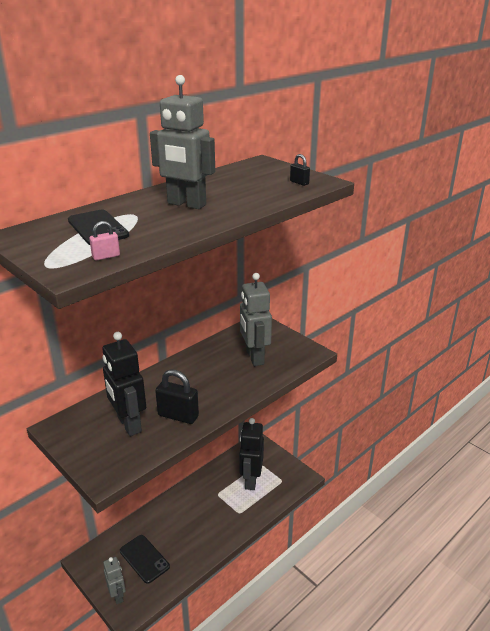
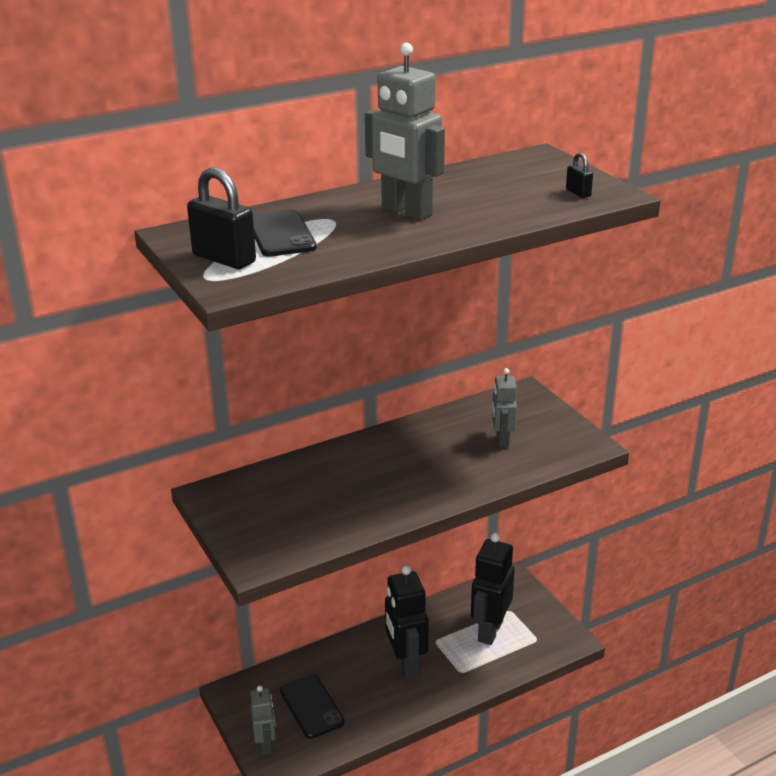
camera: 15 degrees right, 0 degrees up
(106, 256) = (279, 273): pink padlock -> none
(129, 424) = (302, 504): black robot -> black robot (406, 665)
(178, 416) = (371, 503): black padlock -> black padlock (224, 259)
(254, 357) = (502, 440): grey robot -> grey robot, size x0.60

